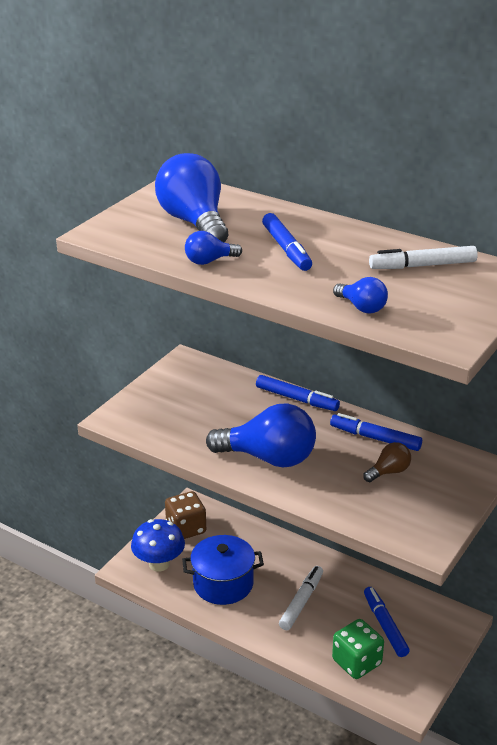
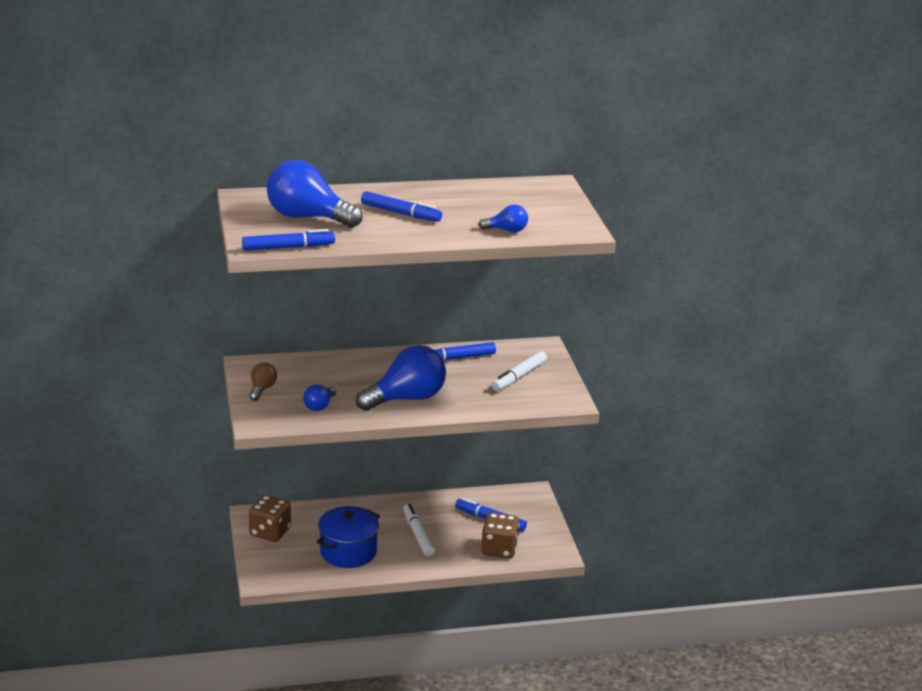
camera: 45 degrees left, 5 degrees down
(159, 564) = (282, 564): blue mushroom -> none
(209, 261) = (366, 237): blue light bulb -> blue light bulb (319, 406)
(297, 399) = (370, 356): blue marker -> blue marker (288, 247)
(356, 662) = (499, 549): green dice -> brown dice
(389, 472) = (493, 373): brown light bulb -> brown light bulb (262, 389)
(422, 265) = (499, 195): white marker -> white marker (519, 376)

